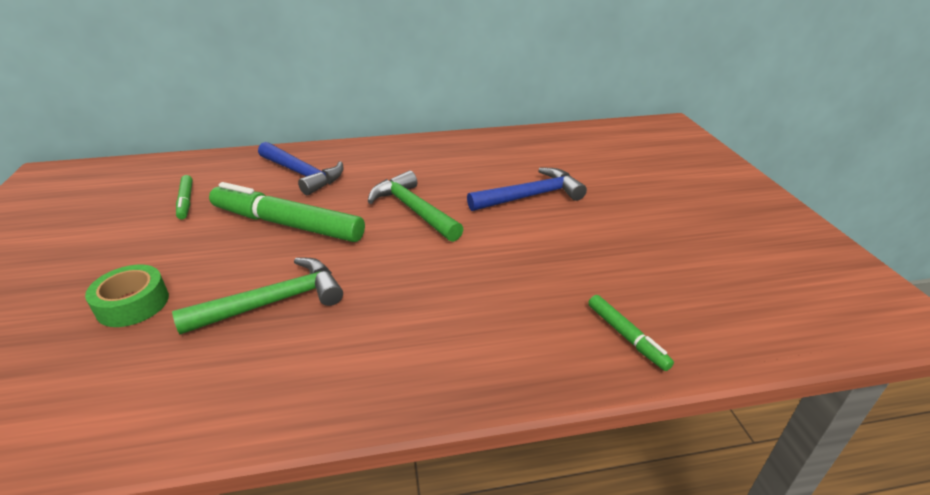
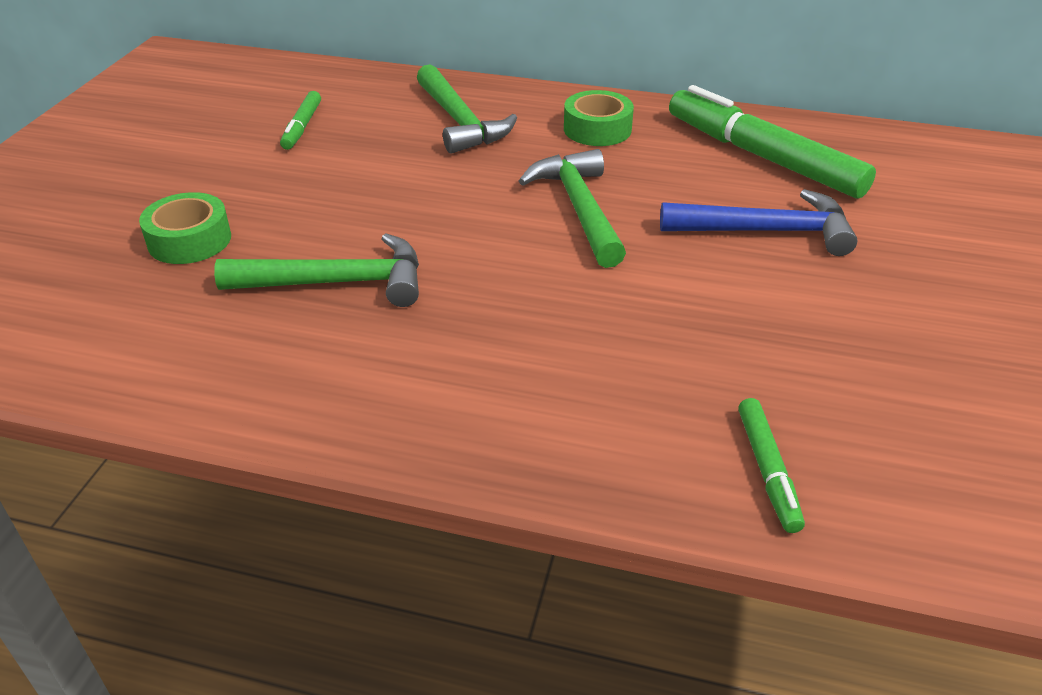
camera: 25 degrees right, 5 degrees up
(287, 224) = (404, 187): green marker -> green marker (762, 157)
(302, 174) = (460, 122): blue hammer -> green hammer
(395, 160) = (597, 129): none -> green tape

